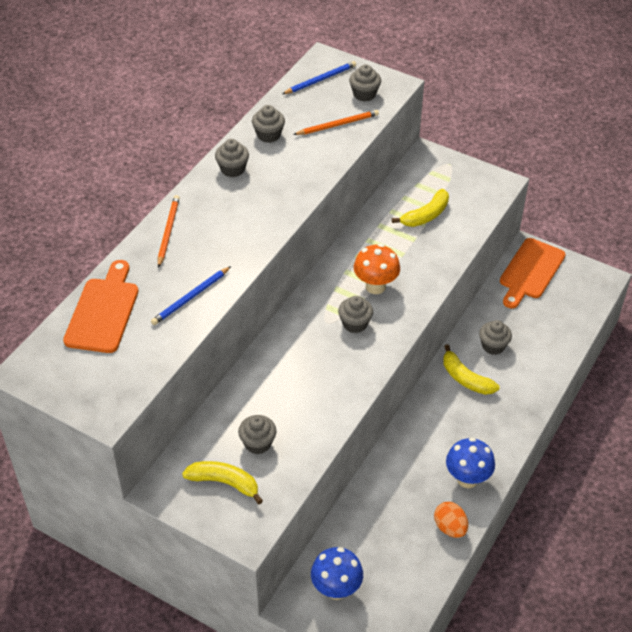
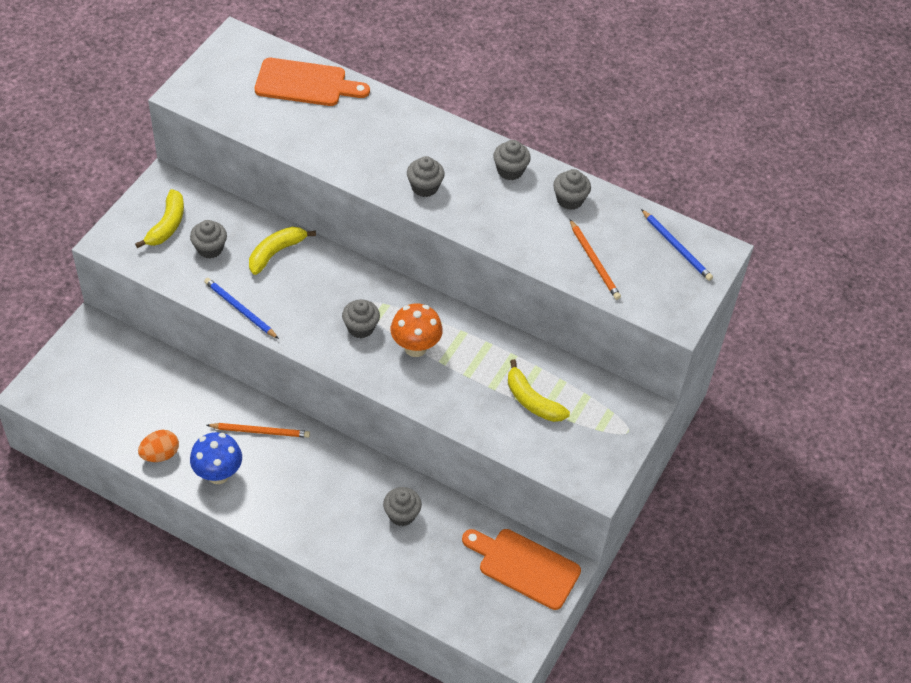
camera: 85 degrees right, 5 degrees up
(168, 231) = (413, 123): orange pencil -> orange pencil (260, 431)
(190, 297) = (321, 143): blue pencil -> blue pencil (240, 309)
(336, 589) = (102, 358): blue mushroom -> none
(364, 94) = (654, 288): grey cupcake -> grey cupcake (424, 187)
(465, 378) = (353, 483): yellow banana -> yellow banana (276, 252)

